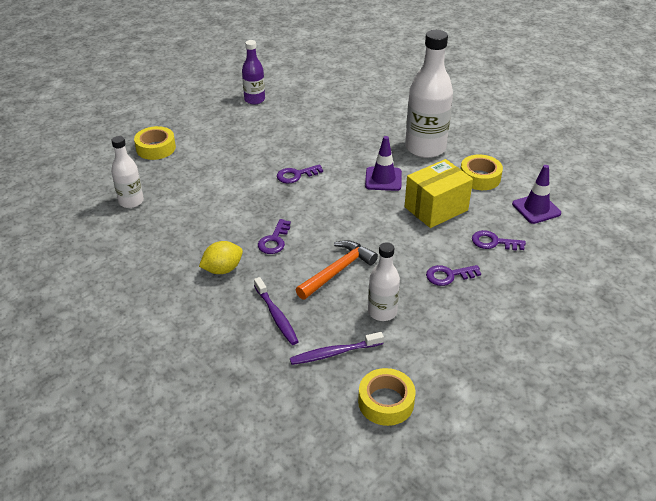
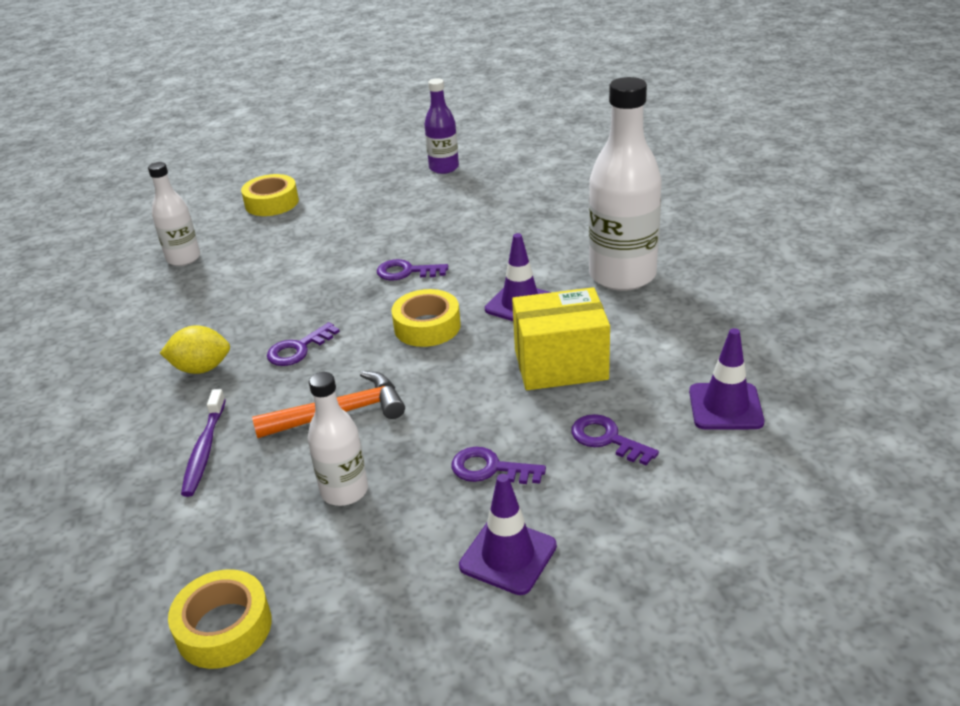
camera: 30 degrees right, 5 degrees down
(334, 353) = (226, 527): purple toothbrush -> none
(480, 178) = (671, 336): yellow tape -> yellow tape (427, 326)
(496, 316) = (508, 556): none -> purple traffic cone

